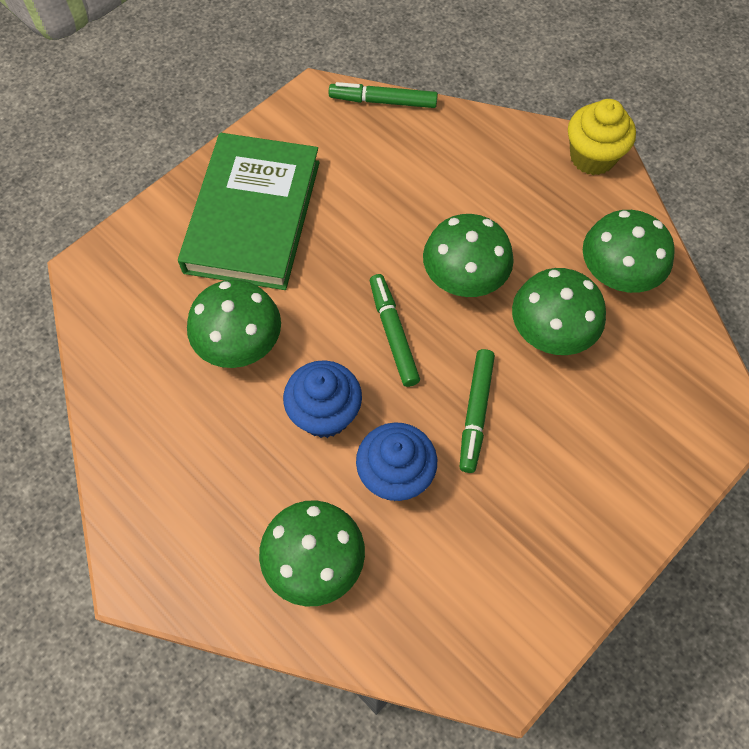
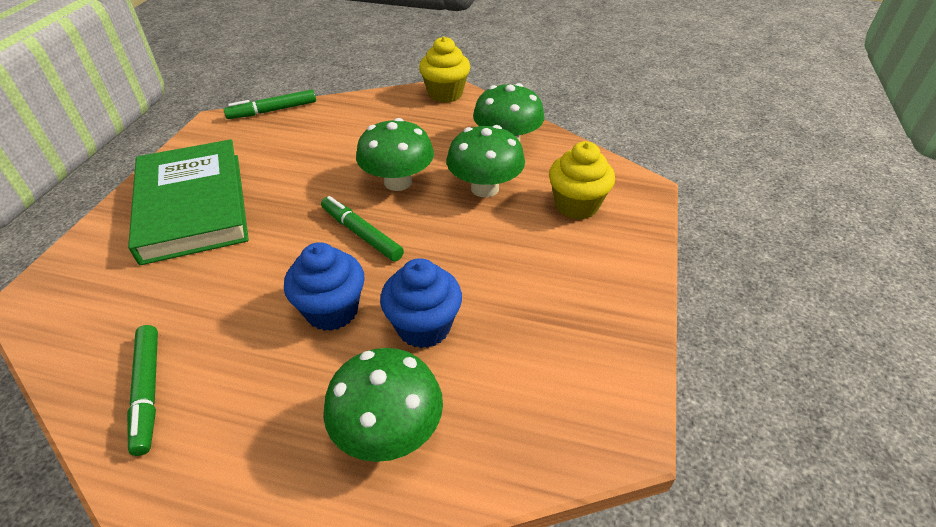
camera: 30 degrees left, 20 degrees down
(240, 344) = (221, 293): green mushroom -> none
(476, 413) = (463, 256): green marker -> green marker (148, 391)
(635, 406) = (576, 205): none -> yellow cupcake

